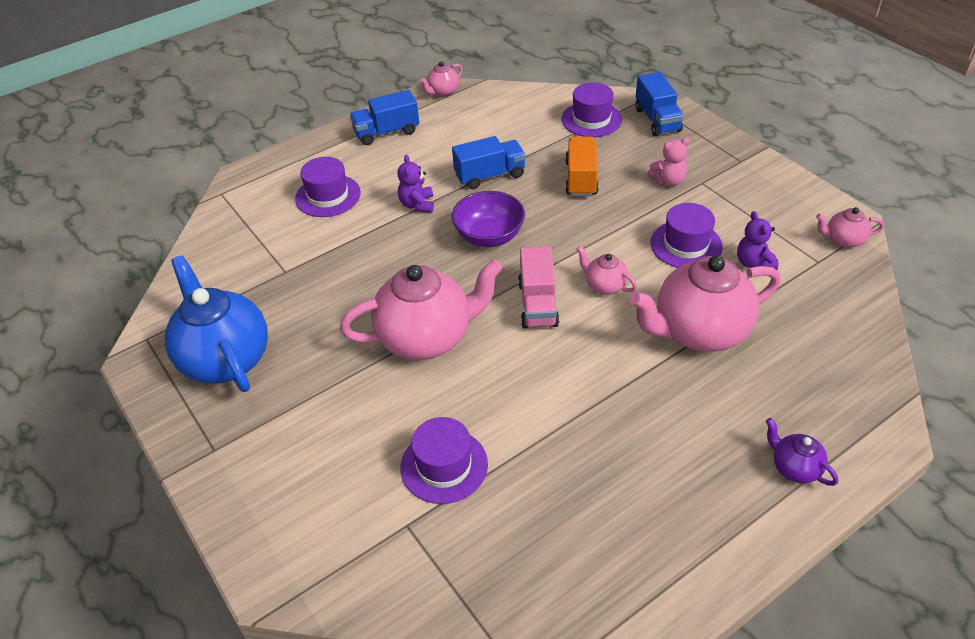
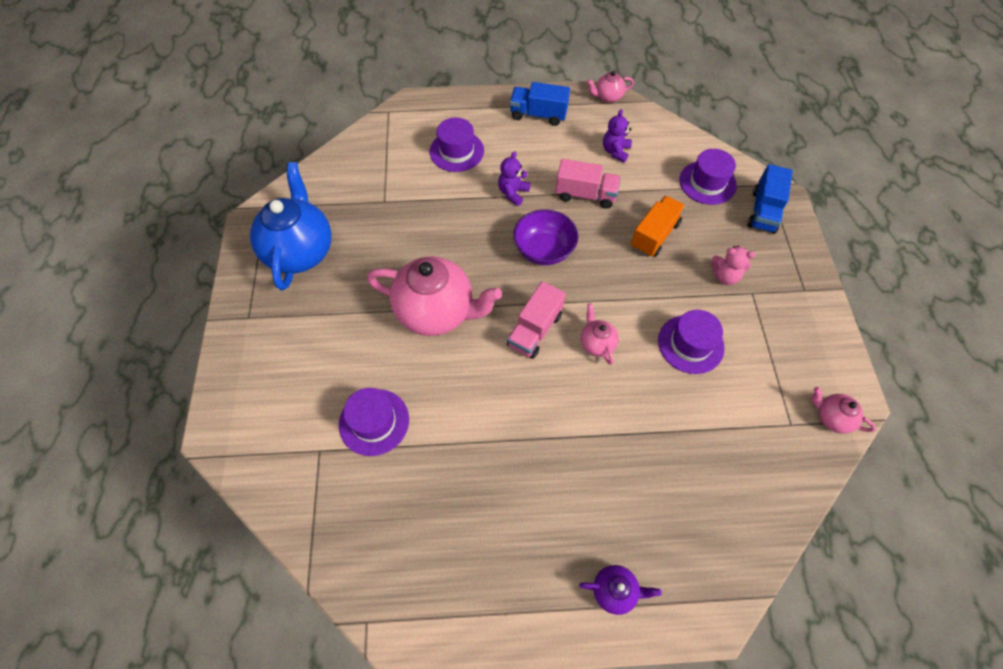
camera: 30 degrees right, 15 degrees up
(490, 175) = (585, 195): blue truck -> pink truck
(699, 332) = (637, 428): pink teapot -> none
(754, 263) = (733, 393): purple teddy bear -> purple teddy bear (615, 151)
(794, 468) = (614, 591): purple teapot -> purple teapot turned 105 degrees clockwise

